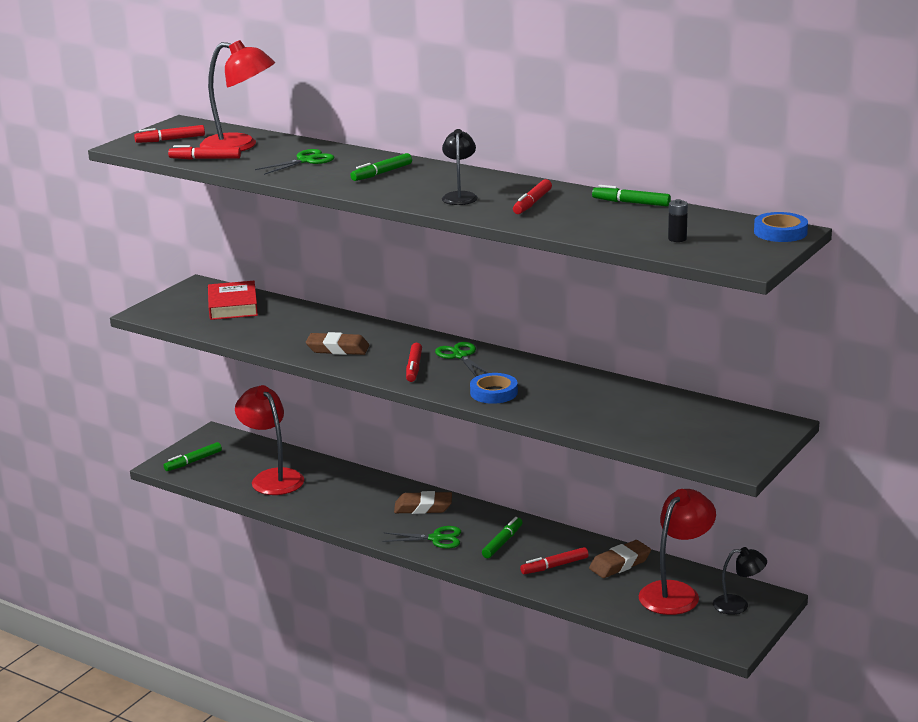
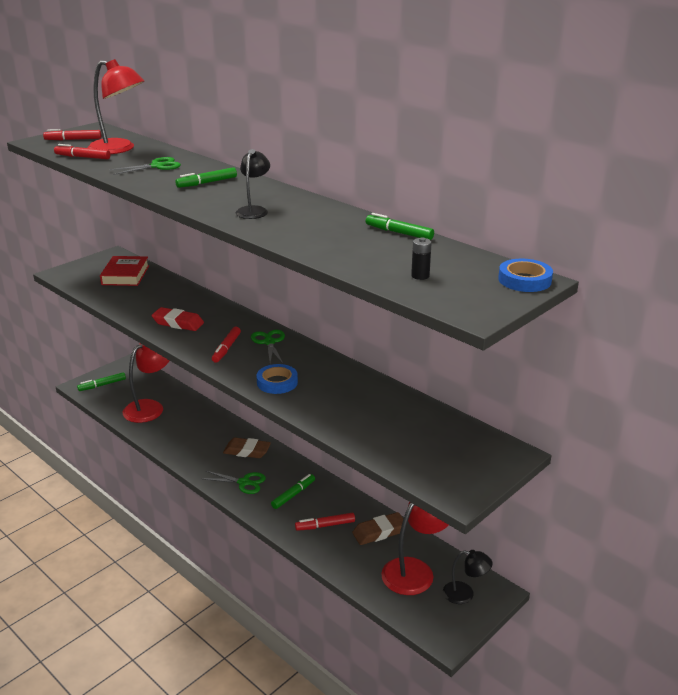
camera: 10 degrees right, 5 degrees up
(272, 478) = (150, 407): red lamp -> red lamp turned 60 degrees clockwise
(338, 349) = (178, 323): brown eraser -> red eraser
(532, 203) = (311, 224): red marker -> none

